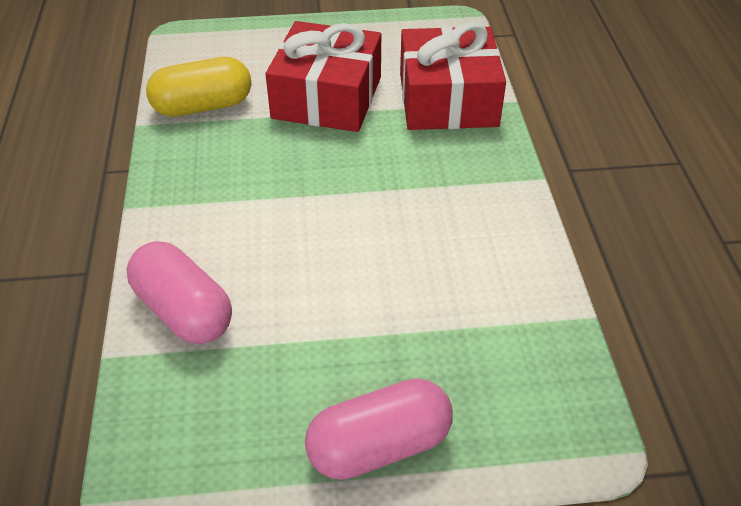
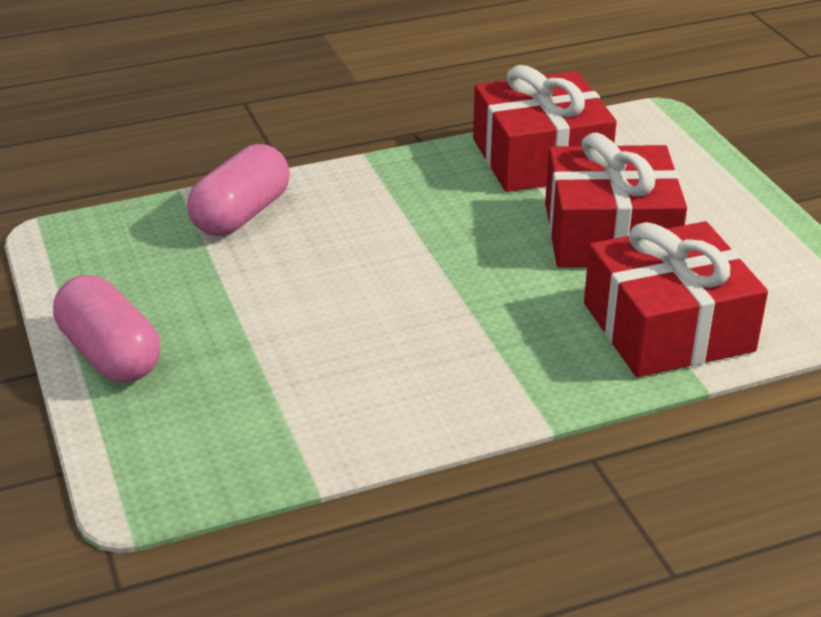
camera: 75 degrees right, 10 degrees down
(203, 106) = (540, 157): yellow capsule -> red gift

